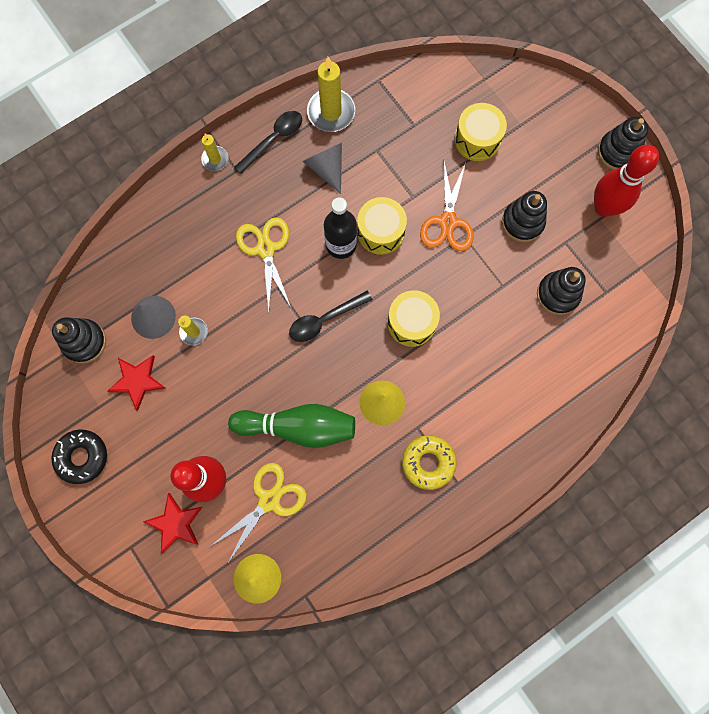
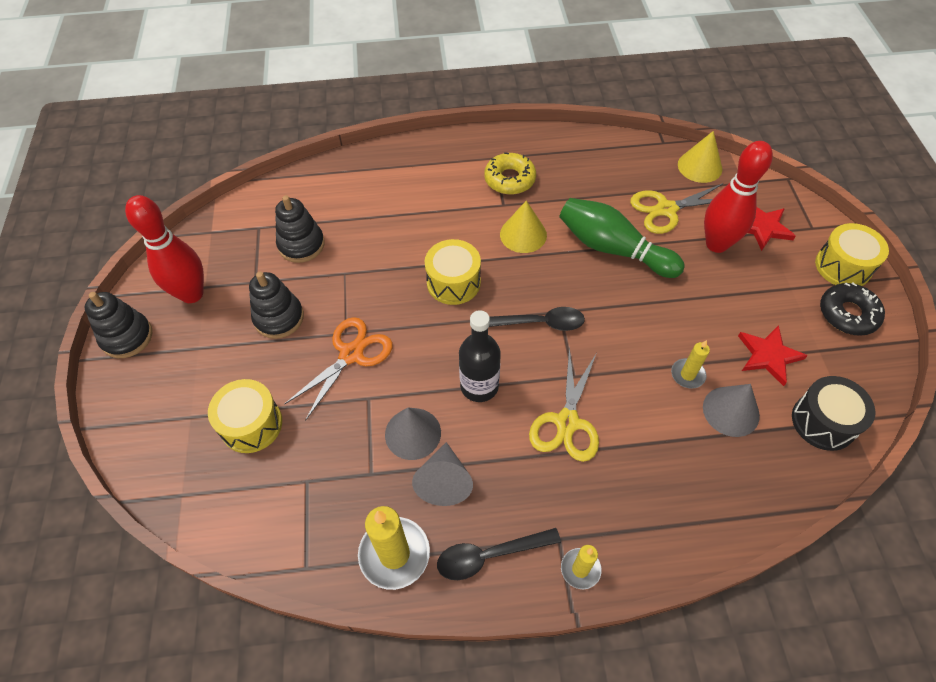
camera: 150 degrees left, 20 degrees down
(84, 342) = (823, 422): black stacking toy -> black drum
(366, 188) = (413, 433): none -> grey cone
(381, 232) = (428, 378): yellow drum -> yellow drum (843, 266)

